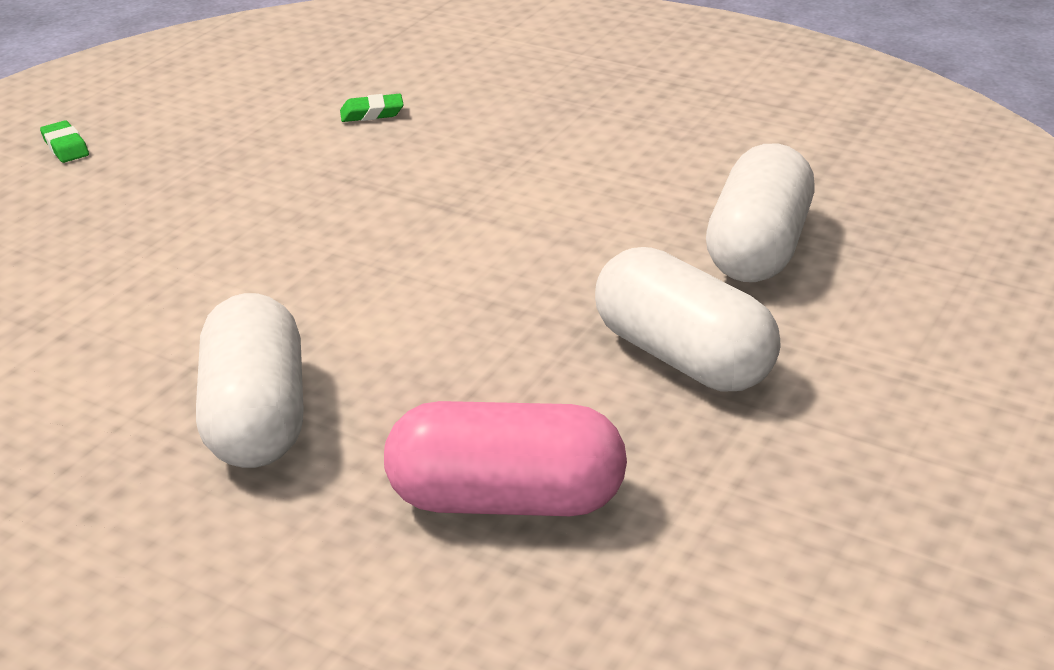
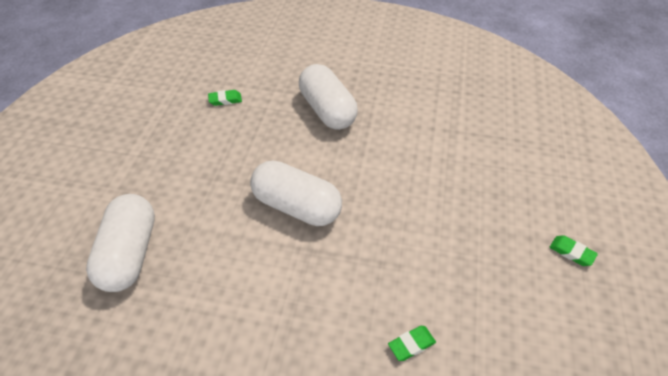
camera: 160 degrees right, 15 degrees up
(507, 500) = (225, 100): pink capsule -> green eraser
(683, 357) = (168, 172): white capsule -> white capsule (296, 206)

